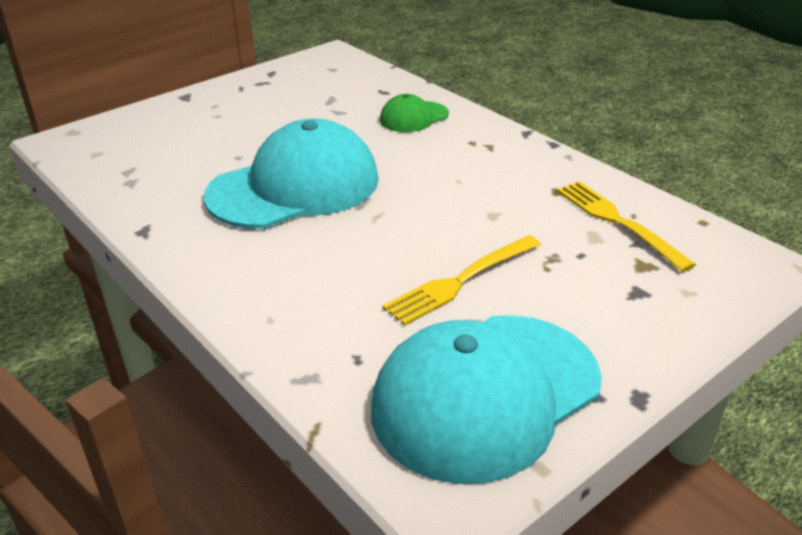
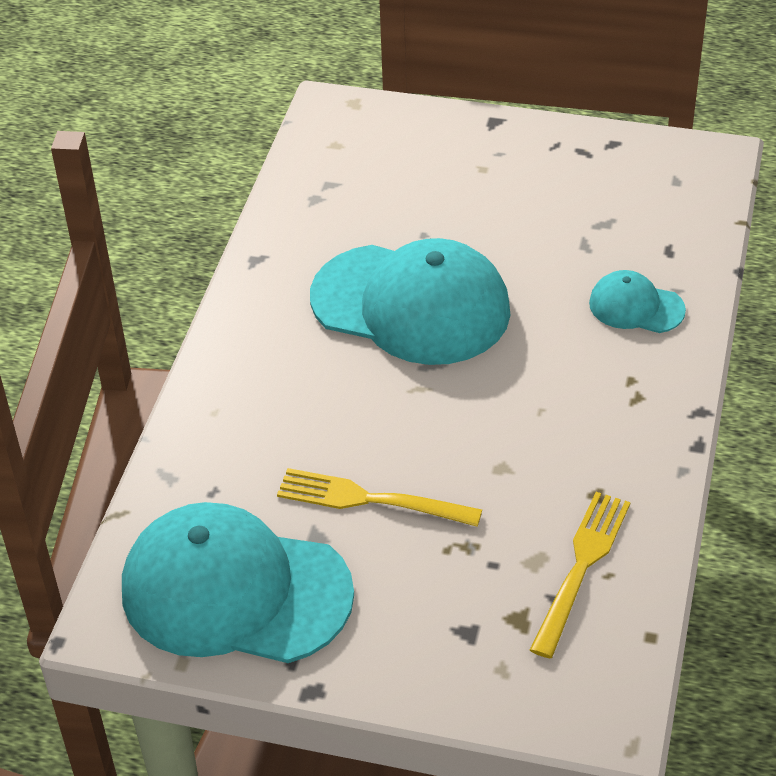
camera: 55 degrees right, 10 degrees up
(413, 117) = (636, 306): green cap -> turquoise cap

